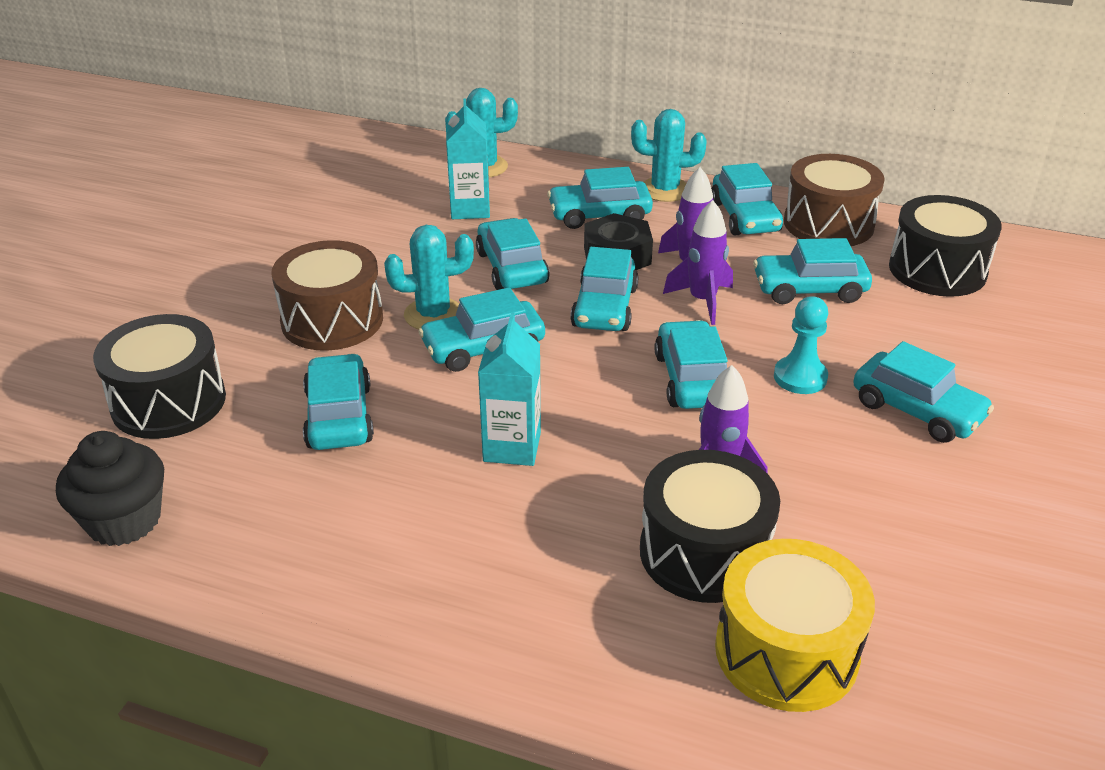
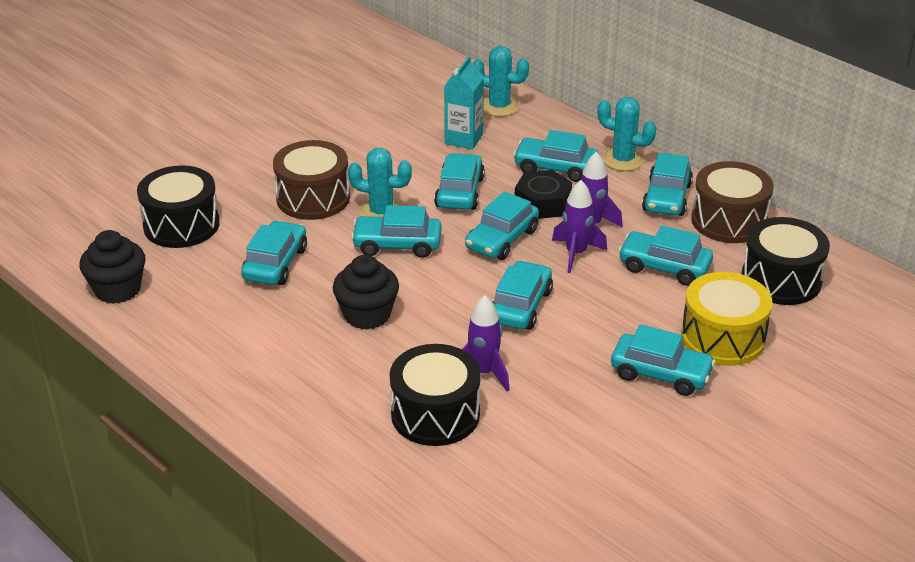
camera: 25 degrees right, 0 degrees up
(512, 447) = (367, 315): turquoise carton -> black cupcake
(786, 651) = (437, 483): yellow drum -> yellow drum (723, 338)
(800, 377) = (597, 327): turquoise pawn -> none
(917, 410) = (660, 373): turquoise car -> turquoise car turned 45 degrees counterclockwise

